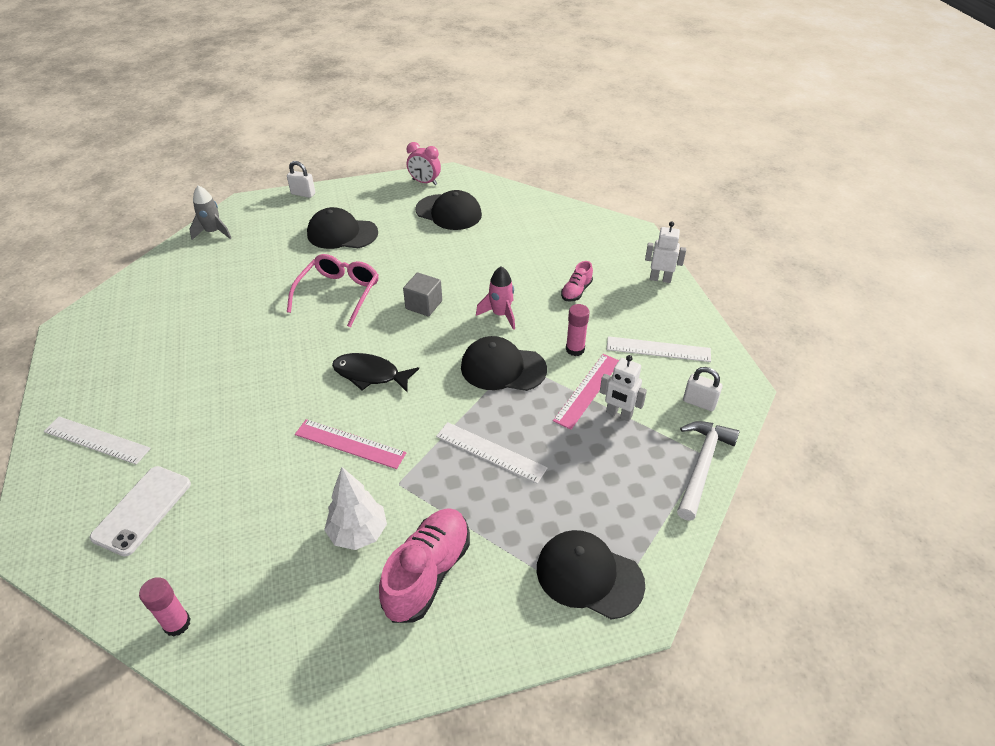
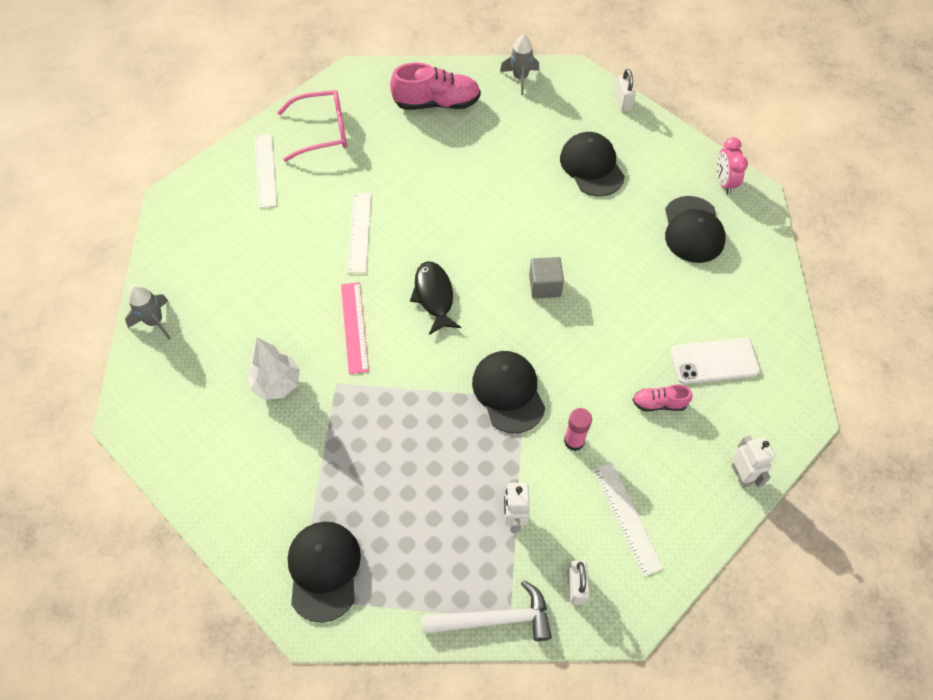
camera: 60 degrees right, 15 degrees up
(142, 510) = (225, 240): white phone -> white phone (714, 361)
(177, 624) = (155, 322): pink glue stick -> grey rocket
(339, 293) = (513, 214): pink glasses -> pink glasses (323, 131)
(427, 573) = (267, 451): pink shoe -> pink shoe (437, 103)
(490, 452) = (406, 433): white ruler -> white ruler (359, 232)
(500, 314) = (576, 354): pink rocket -> none
(587, 390) = (527, 477): pink ruler -> none

